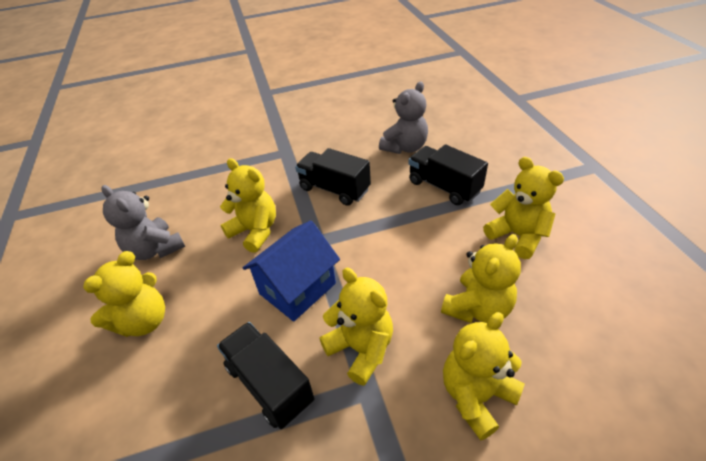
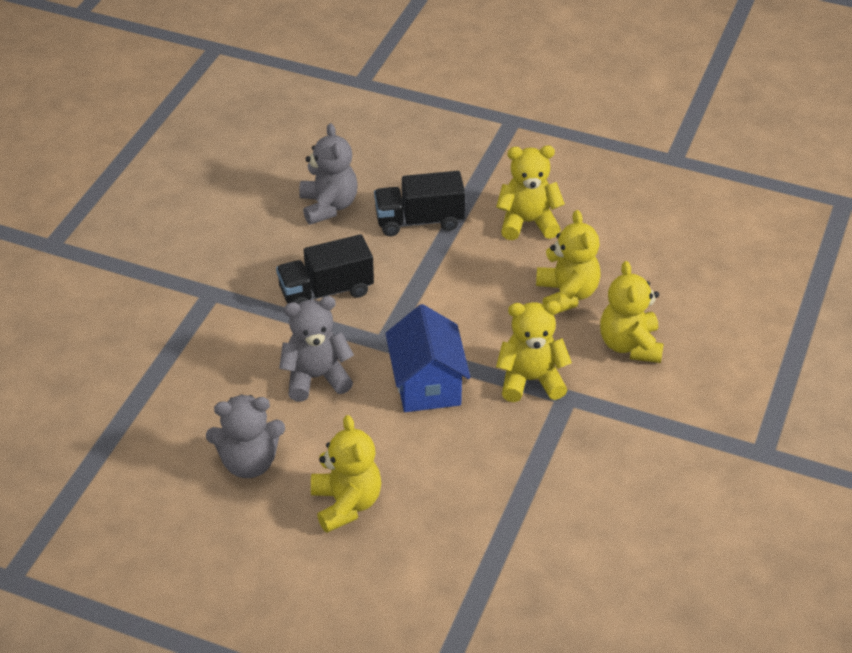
camera: 55 degrees left, 0 degrees up
(255, 231) = (316, 377): yellow teddy bear -> grey teddy bear
(270, 384) = (505, 448): black truck -> none

